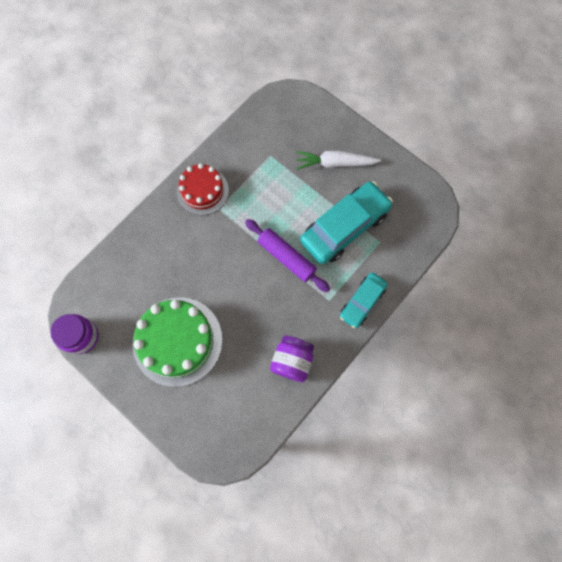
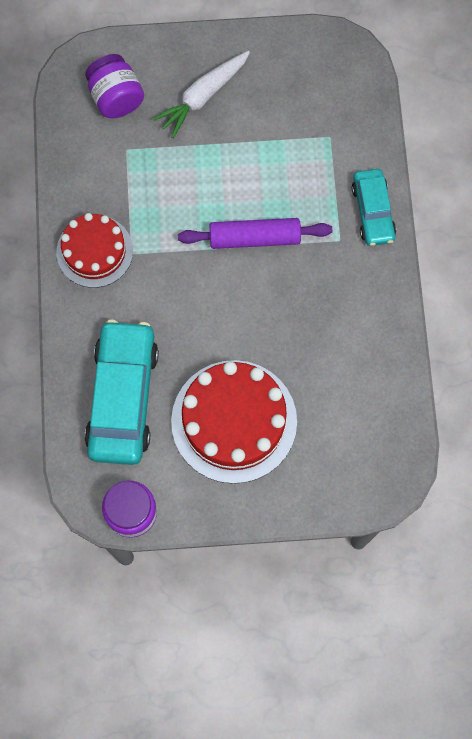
camera: 45 degrees left, 0 degrees up
(177, 341) = (234, 421): green cake -> red cake
(292, 361) = (365, 331): purple jar -> purple jar (116, 98)
(344, 227) = (280, 154): turquoise car -> turquoise car (123, 397)

